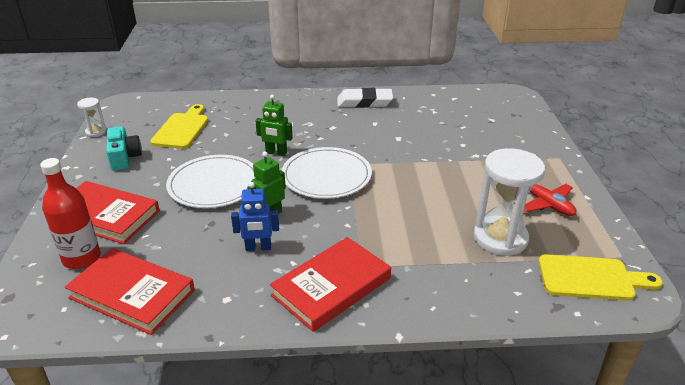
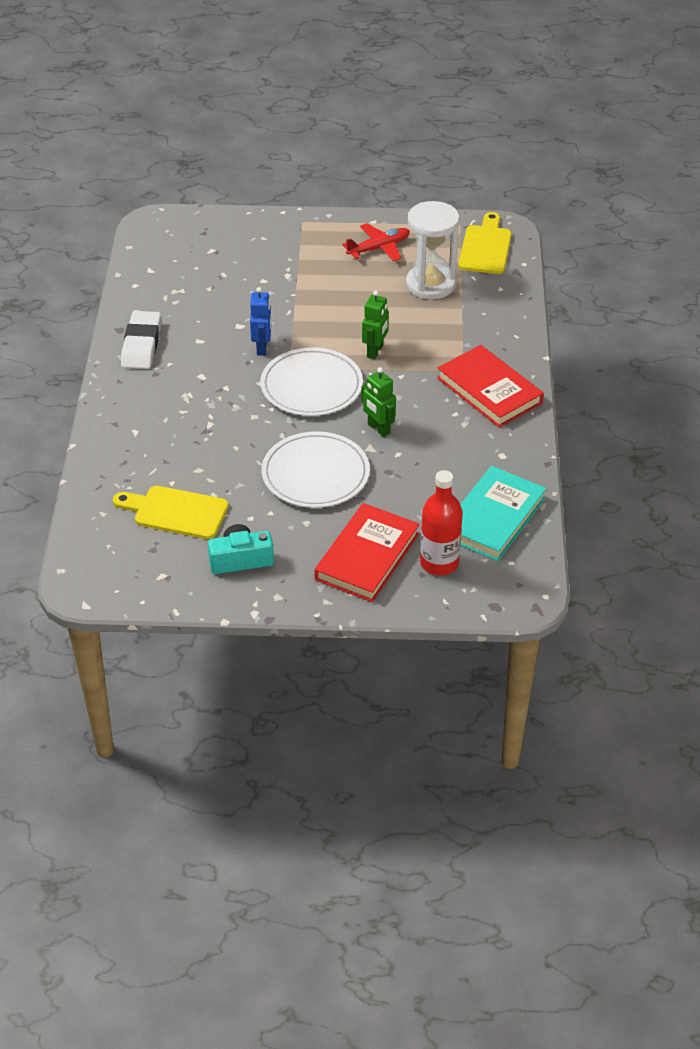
camera: 85 degrees left, 10 degrees up
(96, 132) = (164, 599): white hourglass -> none
(132, 294) = (493, 517): red book -> turquoise book
(258, 248) = (432, 436): blue robot -> blue robot (262, 348)
(276, 153) = (255, 424): green robot -> green robot (375, 351)

